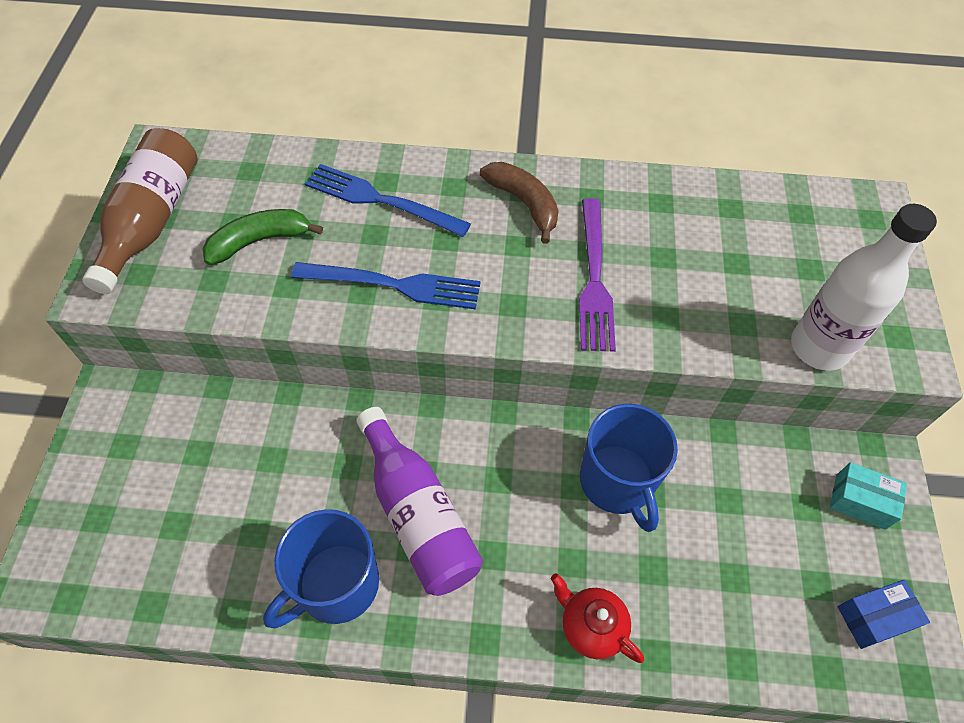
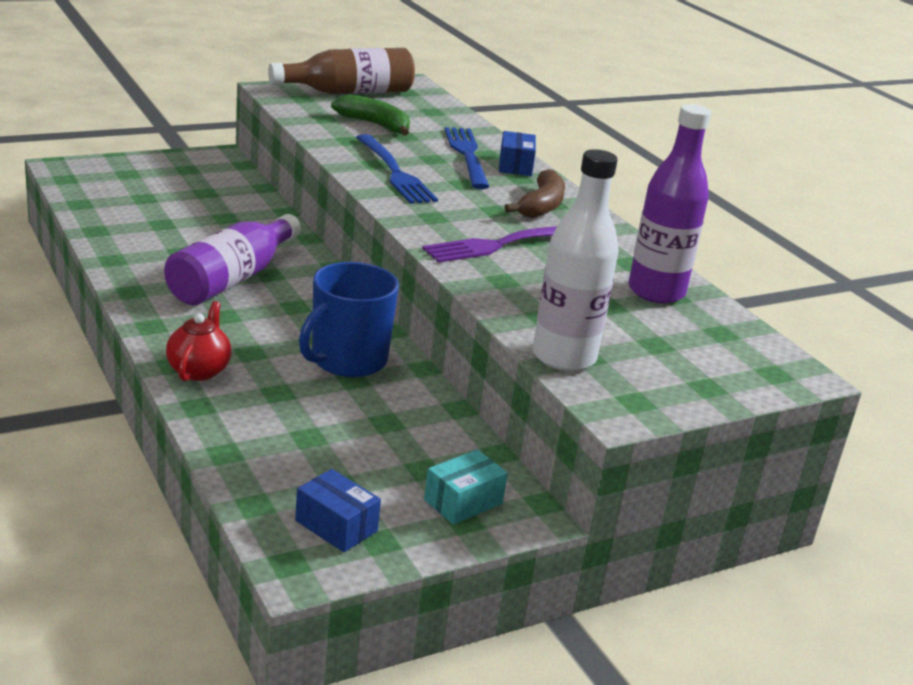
camera: 55 degrees right, 30 degrees down
(336, 585) = (147, 260): blue mug -> none
(425, 174) = (515, 166): none -> blue box
(721, 216) = (656, 292): none -> purple bottle
(860, 501) = (463, 502): turquoise box -> turquoise box turned 60 degrees clockwise

